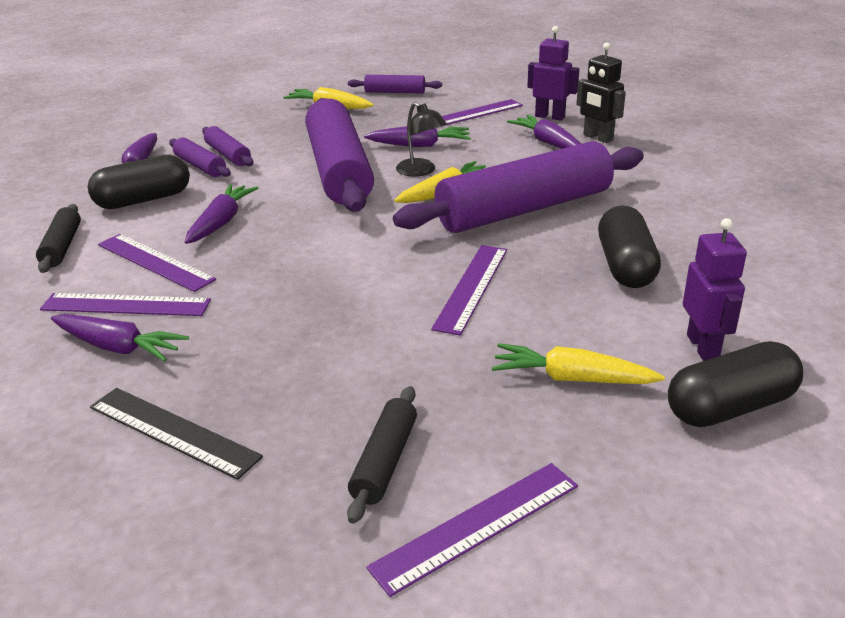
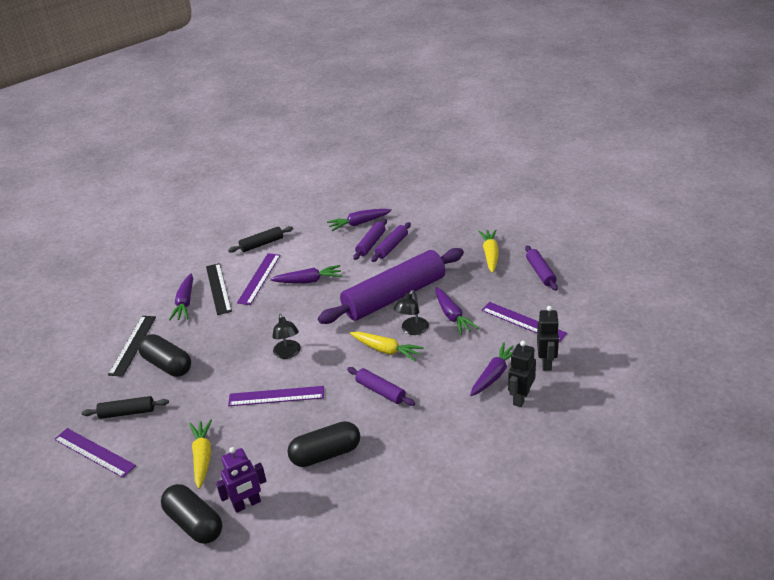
camera: 70 degrees right, 5 degrees up
(126, 305) = (218, 288): purple ruler -> black ruler
(144, 200) = (320, 244): black capsule -> black capsule (167, 365)
(379, 263) = (288, 353): none -> black lamp
(524, 209) = (380, 391): purple rolling pin -> purple rolling pin, size x0.44
(550, 117) = (546, 362): purple robot -> black robot

